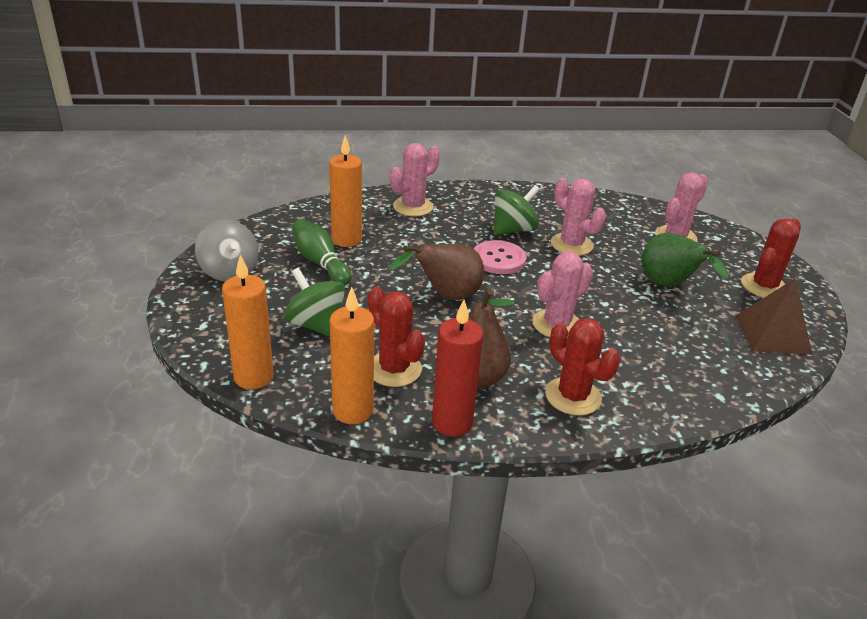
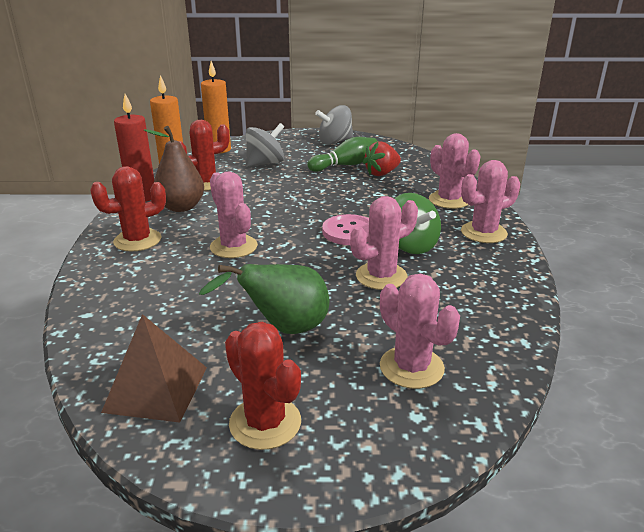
camera: 100 degrees right, 5 degrees down
(316, 325) = (265, 163): green spinning top -> grey spinning top
(346, 240) = (381, 173): orange candle -> red strawberry
(445, 296) = (290, 204): brown pear -> none
(477, 197) = (483, 233): none -> pink cactus

